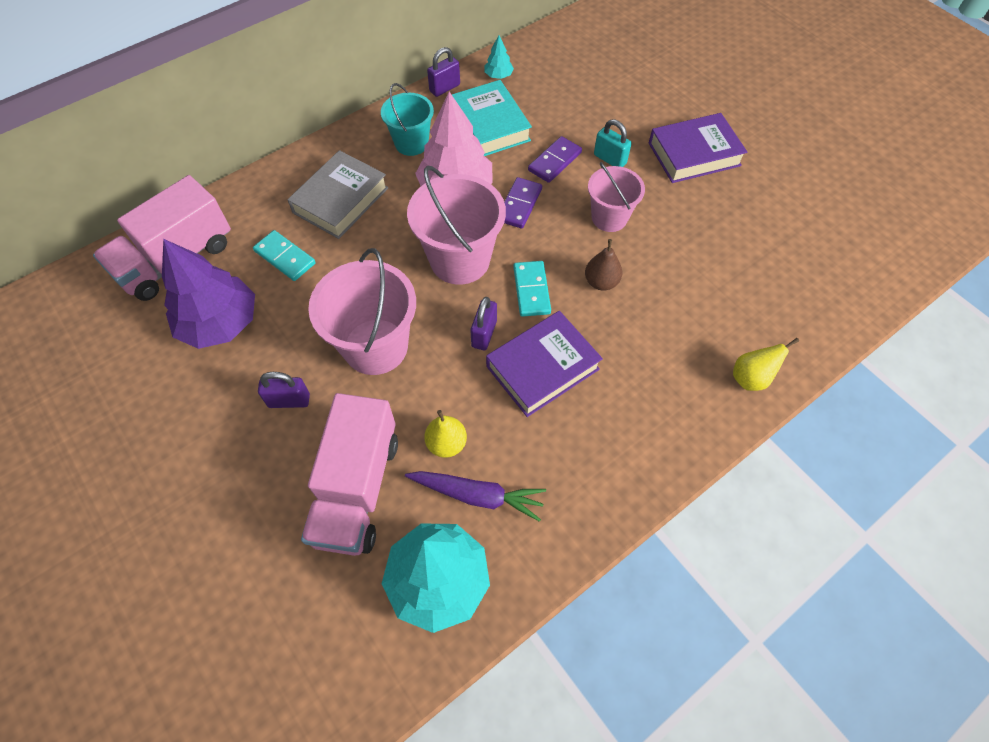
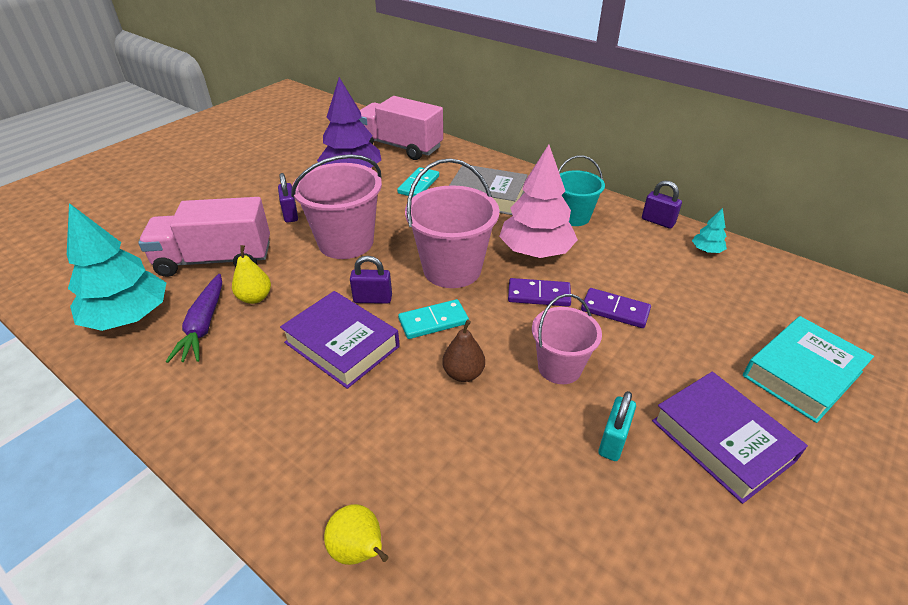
camera: 75 degrees right, 20 degrees down
(489, 125) = (632, 257): turquoise book -> turquoise book (802, 374)
(610, 159) = (650, 355): turquoise padlock -> turquoise padlock (613, 441)

